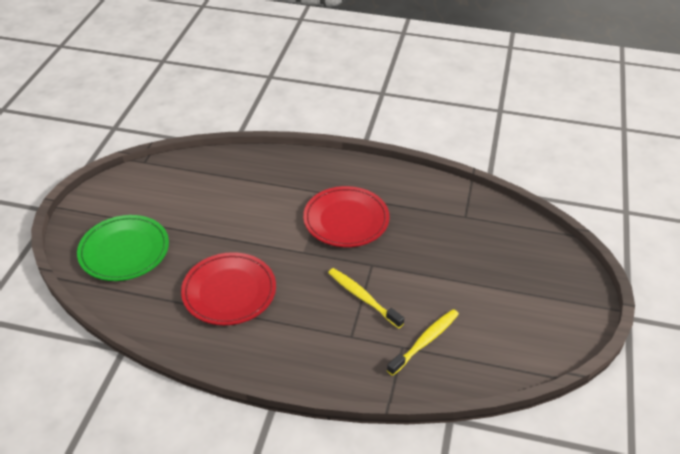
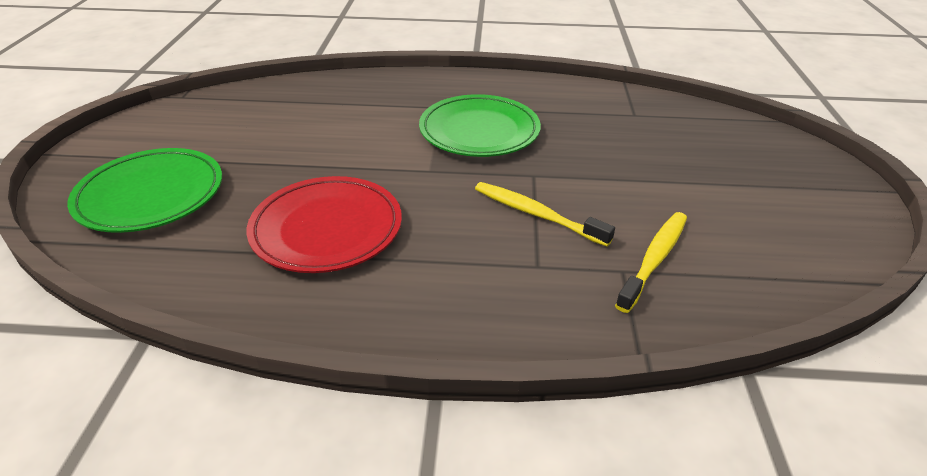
camera: 10 degrees left, 5 degrees down
(346, 220) = (479, 131): red plate -> green plate

